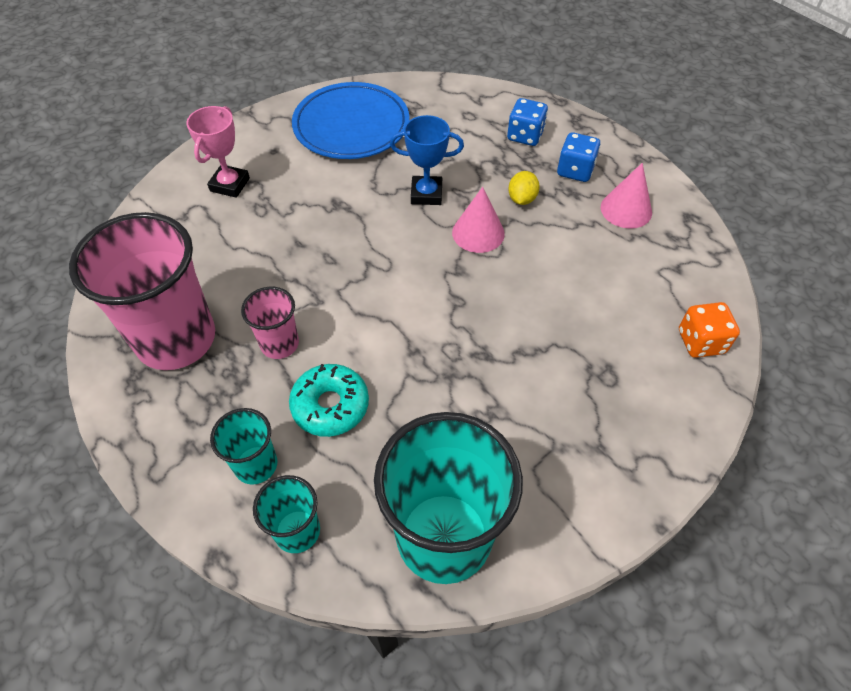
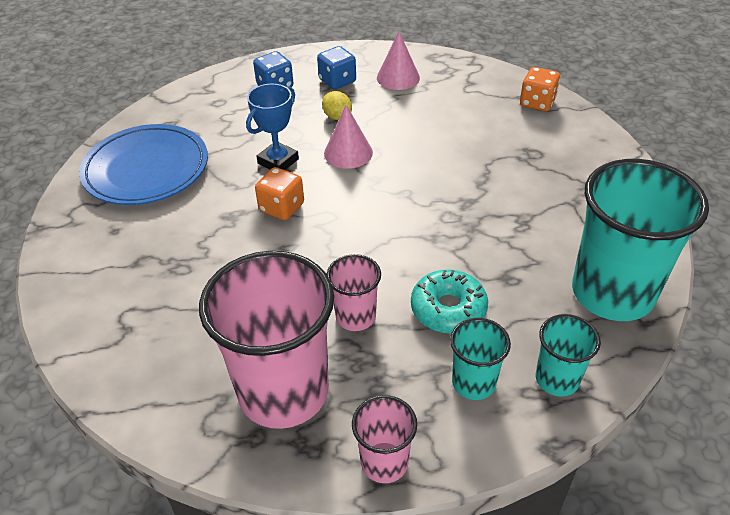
camera: 55 degrees left, 10 degrees down
(141, 439) = (384, 462): none -> pink cup
(229, 184) = (123, 278): pink trophy -> none
(371, 228) = (281, 207): none -> orange dice

